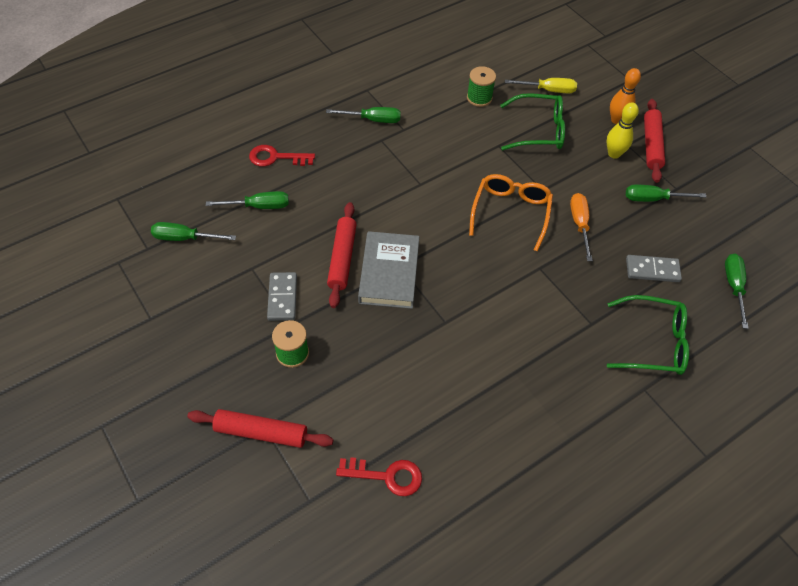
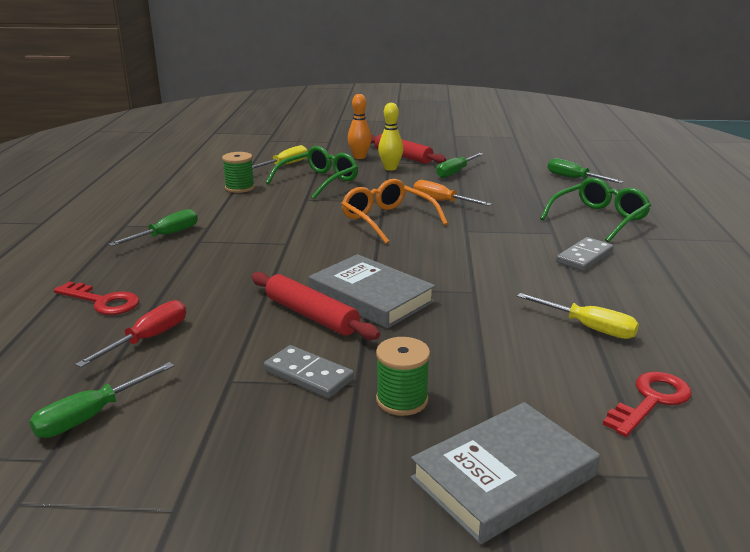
camera: 50 degrees left, 30 degrees down
(259, 206) = (148, 339): green screwdriver -> red screwdriver
(261, 432) = (503, 477): red rolling pin -> grey book
(276, 157) = (103, 301): red key -> red key turned 105 degrees counterclockwise
(451, 409) = (588, 327): none -> yellow screwdriver
(652, 270) = (525, 195): grey domino -> grey domino (584, 257)

